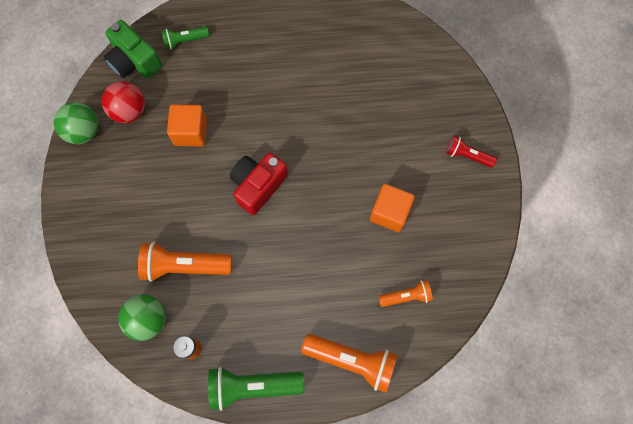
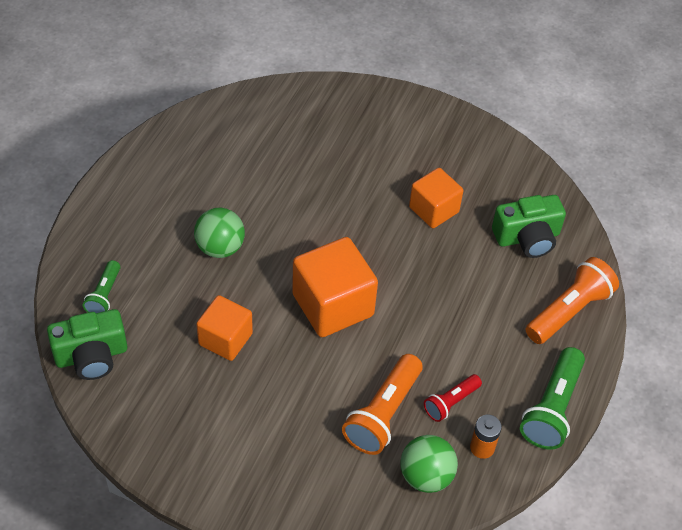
camera: 65 degrees left, 20 degrees down
(84, 131) = (147, 447): green ball -> green ball (220, 247)
(129, 111) = (154, 388): red ball -> none
(258, 186) = (333, 305): red camera -> orange cube
(406, 296) = (527, 237): orange flashlight -> green camera
(467, 156) = (413, 123): red flashlight -> red flashlight (451, 402)

